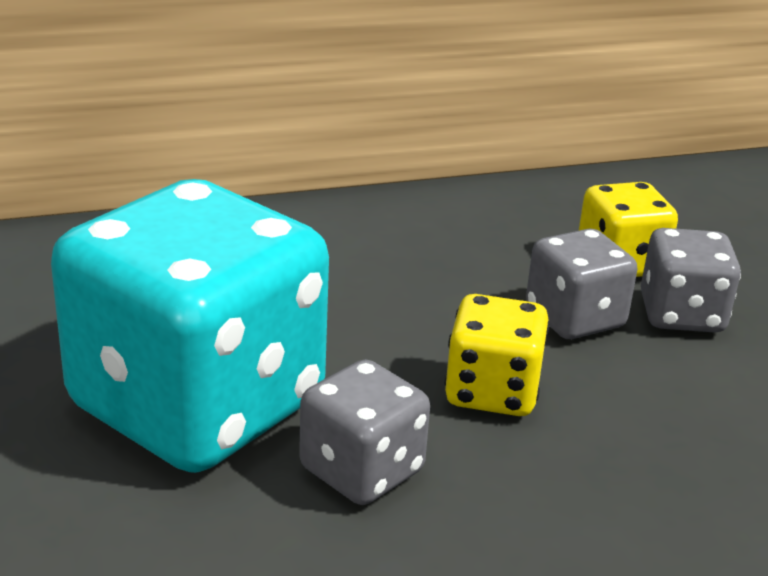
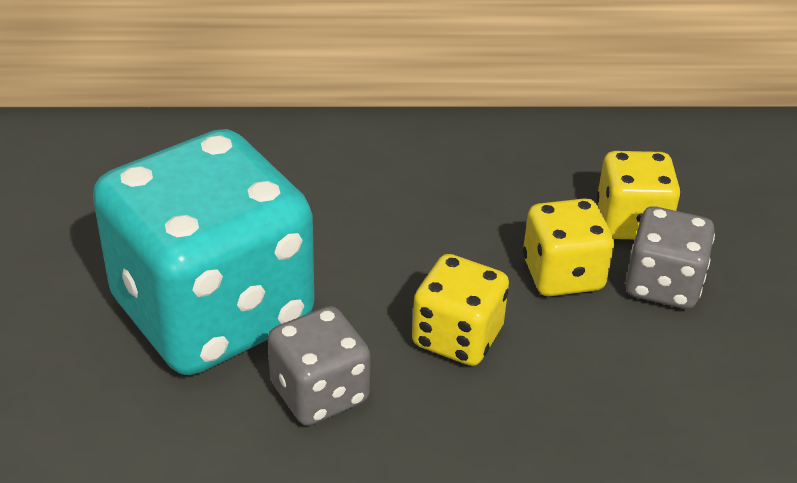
camera: 15 degrees right, 10 degrees up
(574, 318) = (562, 274): grey dice -> yellow dice

